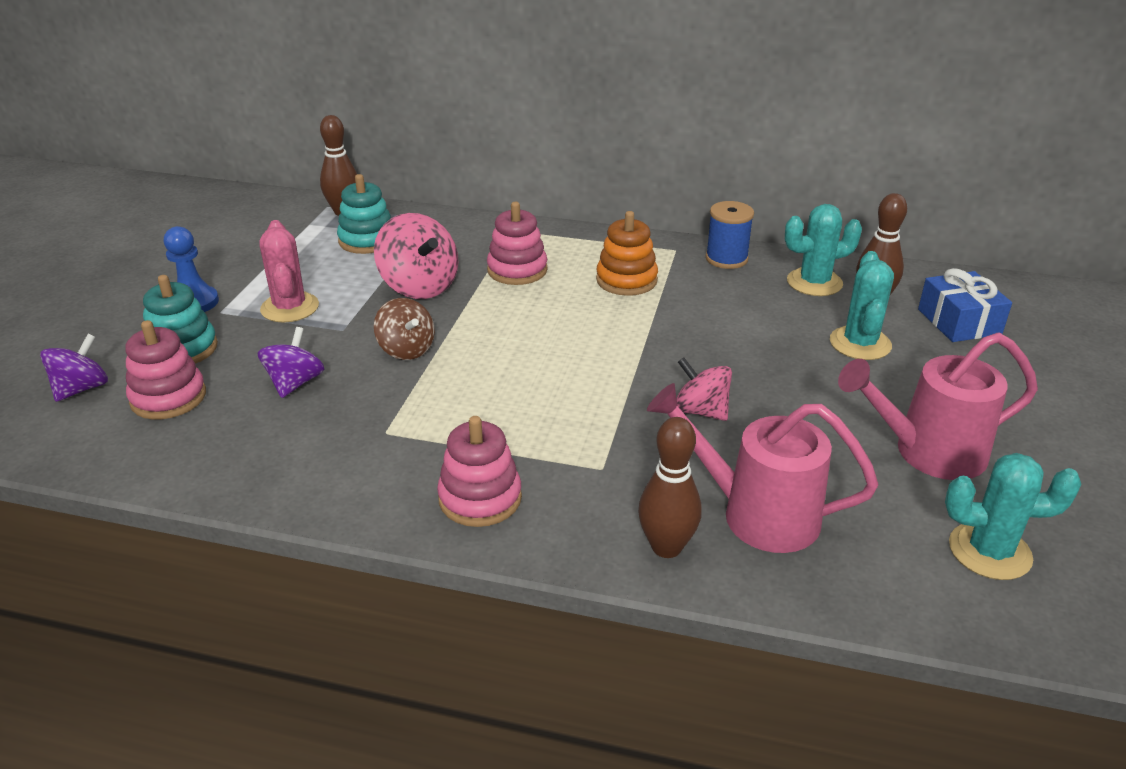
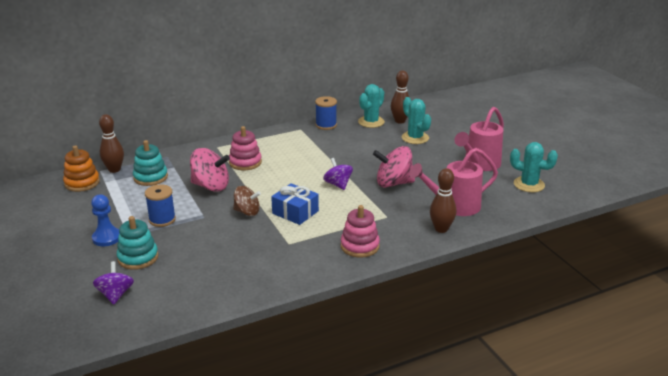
camera: 40 degrees left, 5 degrees down
(168, 397) = (168, 277): pink stacking toy -> none
(290, 308) = (162, 219): pink cactus -> blue spool
(295, 383) = (219, 245): purple spinning top -> purple spinning top (338, 184)
(626, 280) = (298, 148): orange stacking toy -> orange stacking toy (82, 183)
(701, 411) = (393, 183): pink spinning top -> pink spinning top, size x1.54
(959, 322) = (437, 117): blue gift -> blue gift (295, 212)
(989, 551) = (529, 184): turquoise cactus -> turquoise cactus turned 60 degrees clockwise

